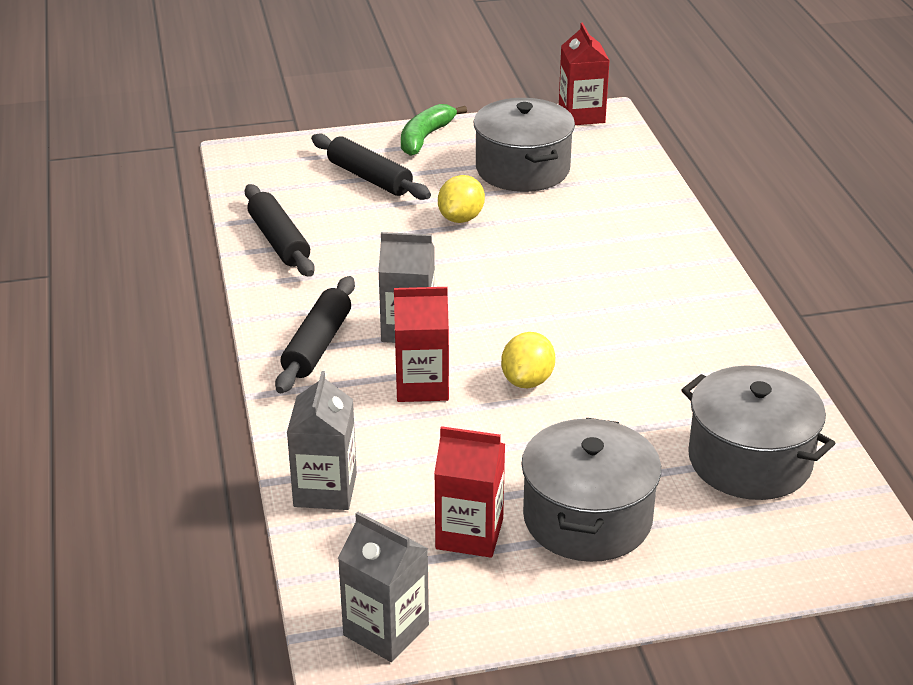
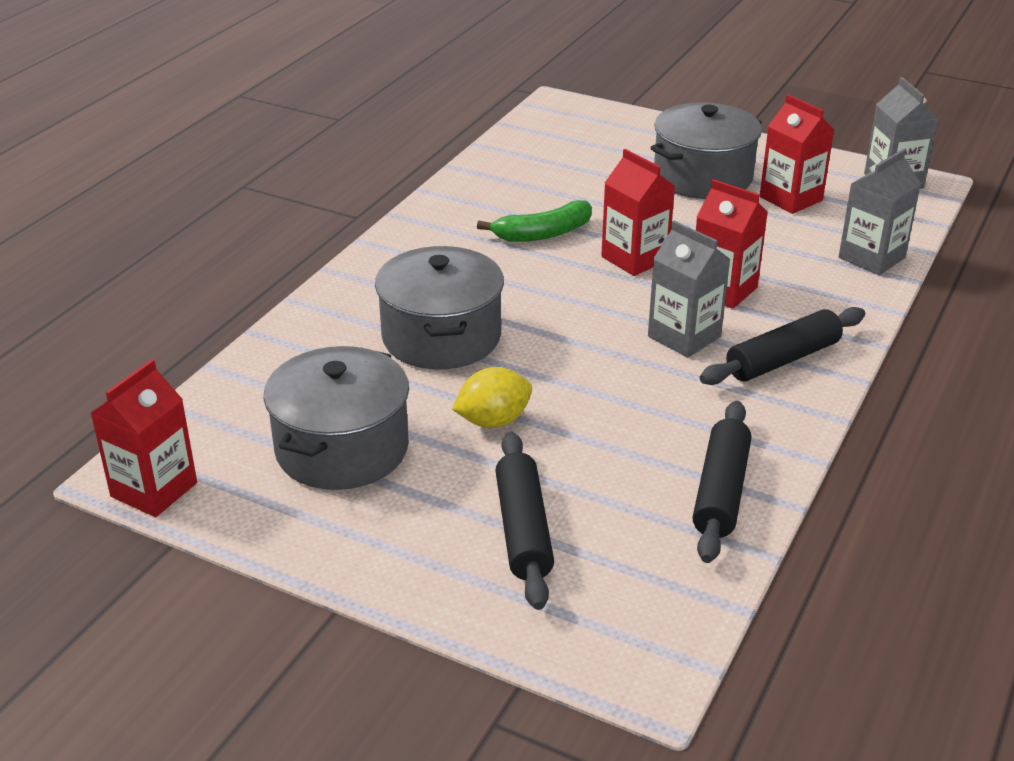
camera: 140 degrees left, 0 degrees up
(425, 137) = (377, 560): green banana -> green banana (543, 233)
(527, 381) = (634, 258): yellow lemon -> red carton
(749, 460) = (555, 161): grey pot -> grey pot (441, 337)

